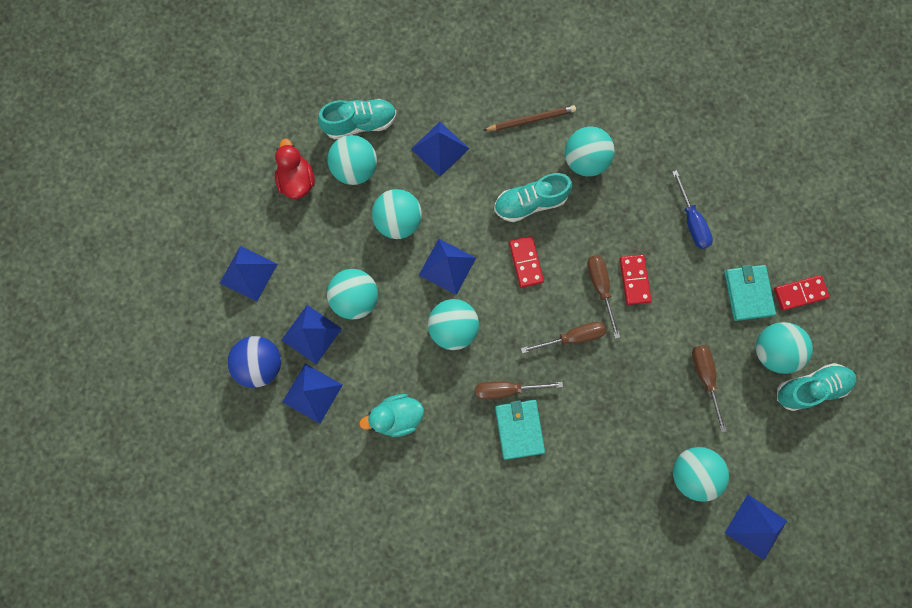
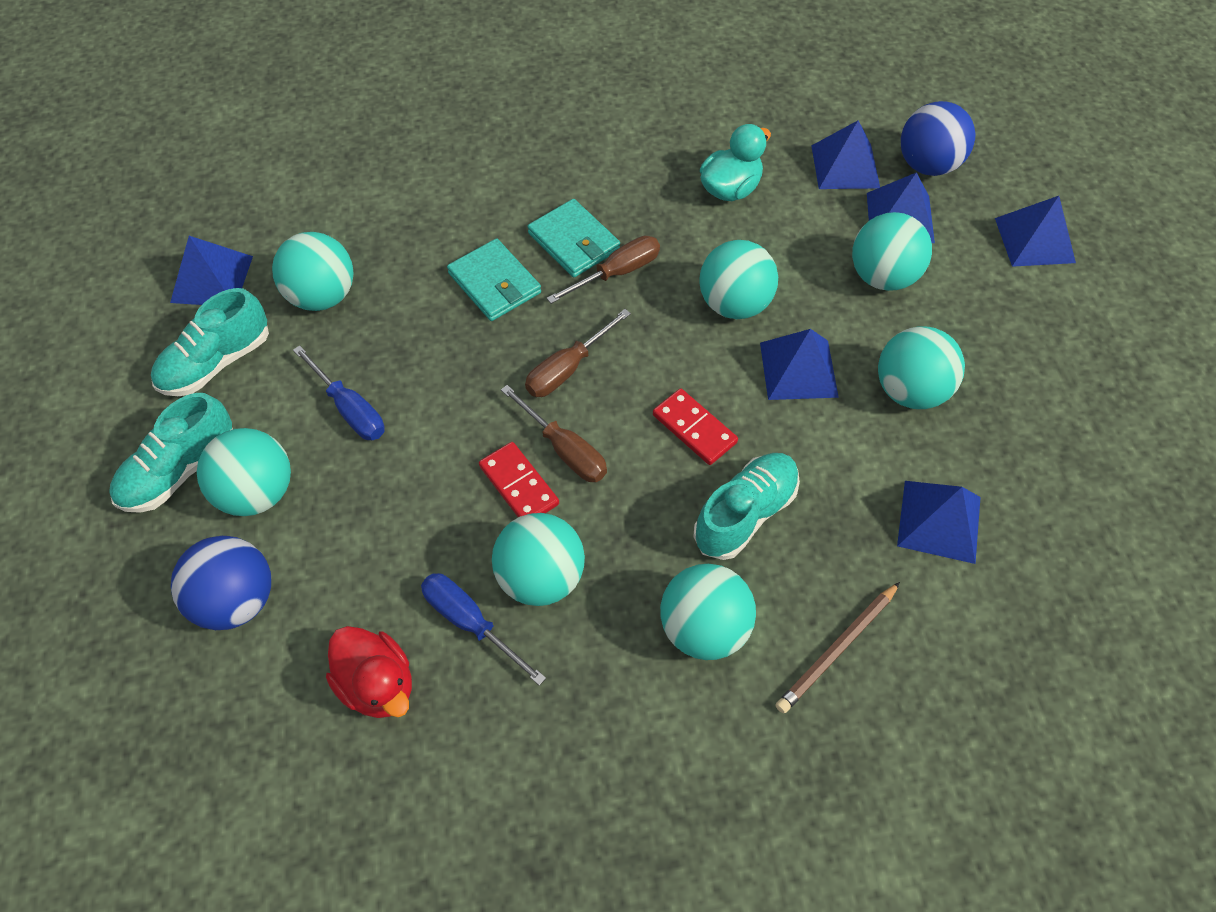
camera: 150 degrees right, 20 degrees down
(297, 181) = (1087, 371): red duck -> red duck (378, 684)
(355, 169) = (1028, 427): turquoise ball -> turquoise ball (541, 577)
(360, 124) = (1083, 493): turquoise shoe -> turquoise shoe (217, 362)
(704, 378) = (350, 409): brown screwdriver -> blue screwdriver
(748, 293) = (327, 556): turquoise wallet -> turquoise wallet (494, 283)
(799, 293) = (237, 600): red domino -> blue ball

